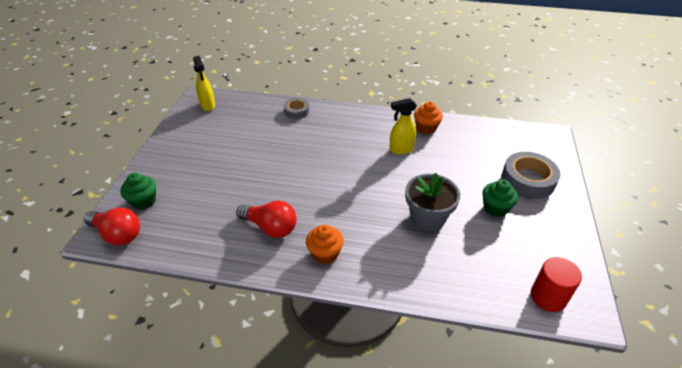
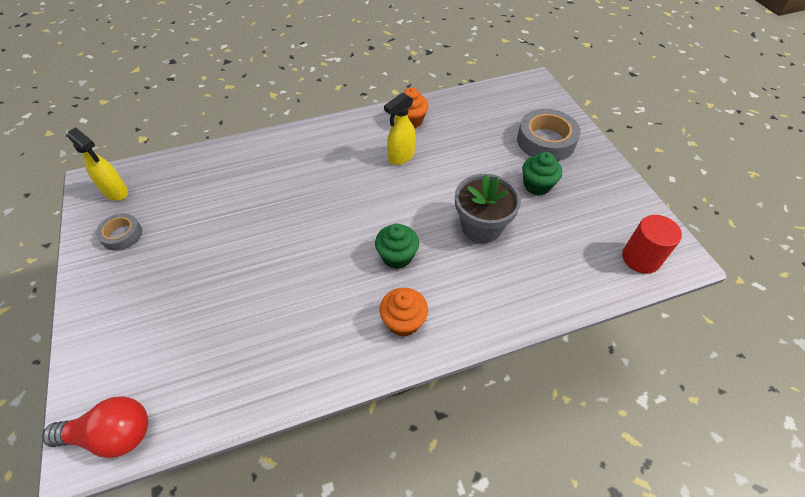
camera: 30 degrees left, 10 degrees up
(143, 201) = (118, 368): green cupcake -> green cupcake (397, 256)
(270, 227) = (318, 320): red light bulb -> none
(296, 111) = (245, 155): grey tape -> grey tape (122, 235)

